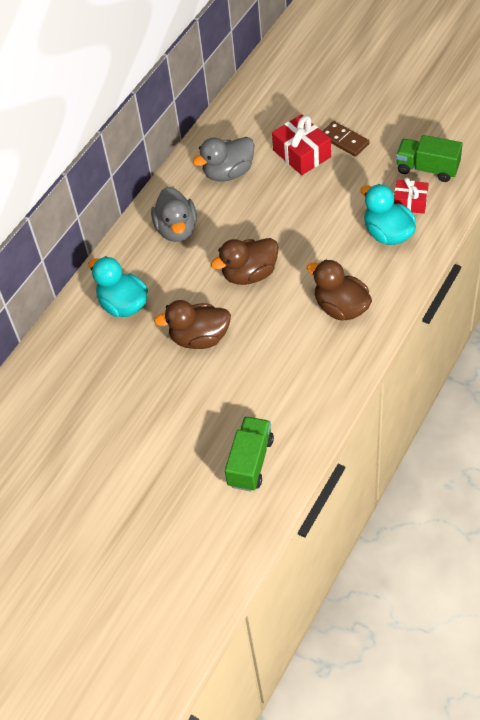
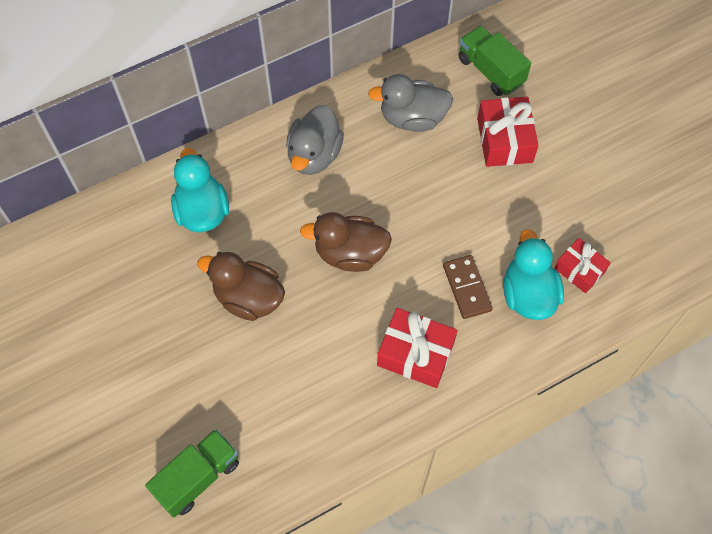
camera: 25 degrees right, 10 degrees up
(341, 308) = (415, 354): brown duck -> red gift
(344, 140) = (561, 150): brown domino -> brown domino (466, 288)
(427, 168) = (628, 239): green truck -> green truck (490, 71)

